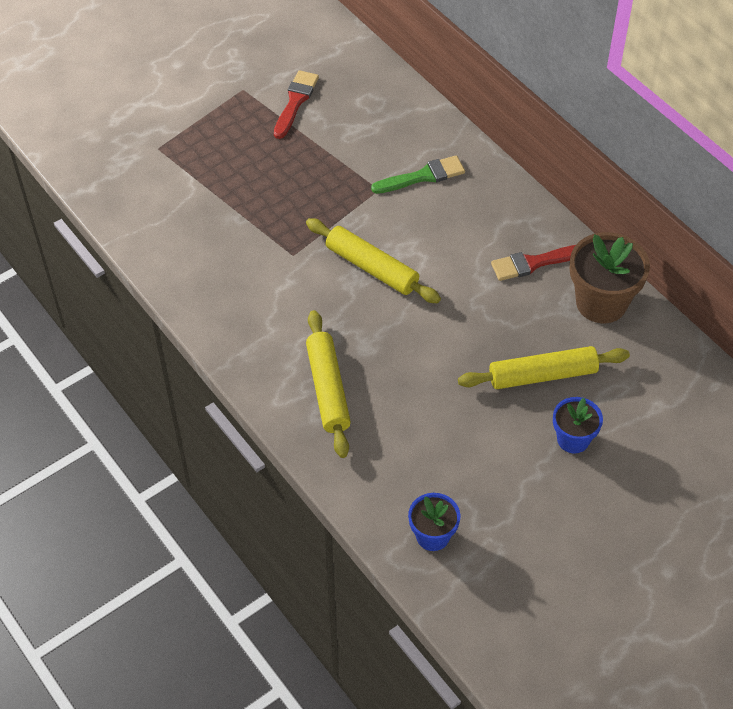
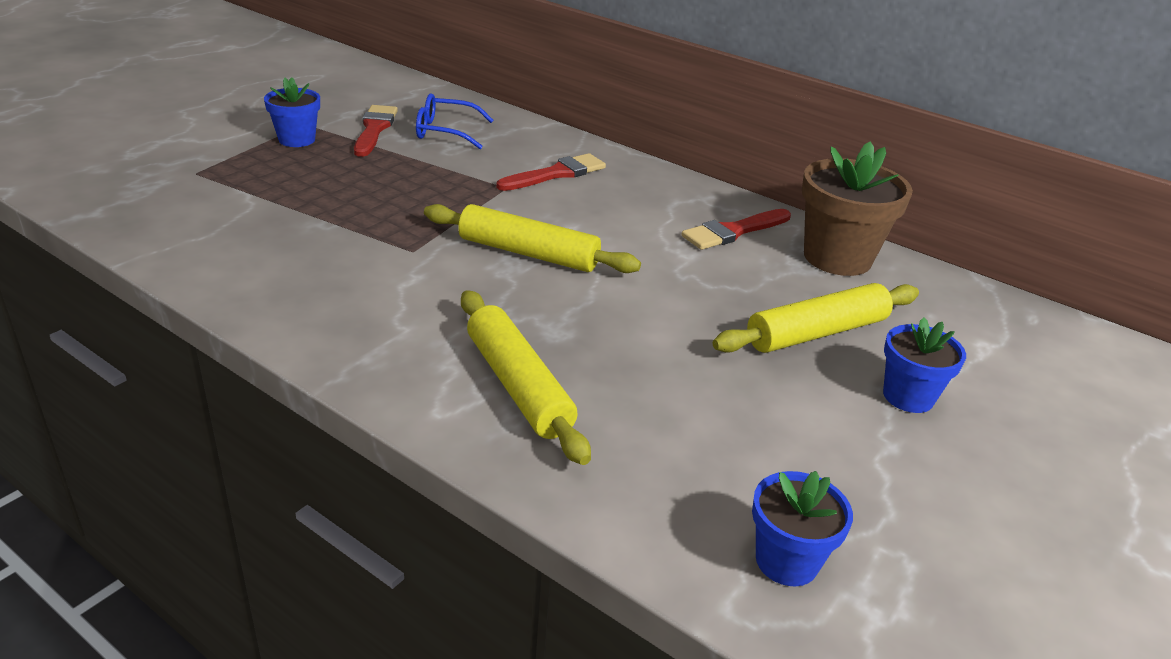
camera: 20 degrees left, 20 degrees down
(234, 111) = (297, 139): none -> blue flower pot
(351, 110) = (445, 131): none -> blue glasses
(423, 176) = (556, 174): green brush -> red brush

